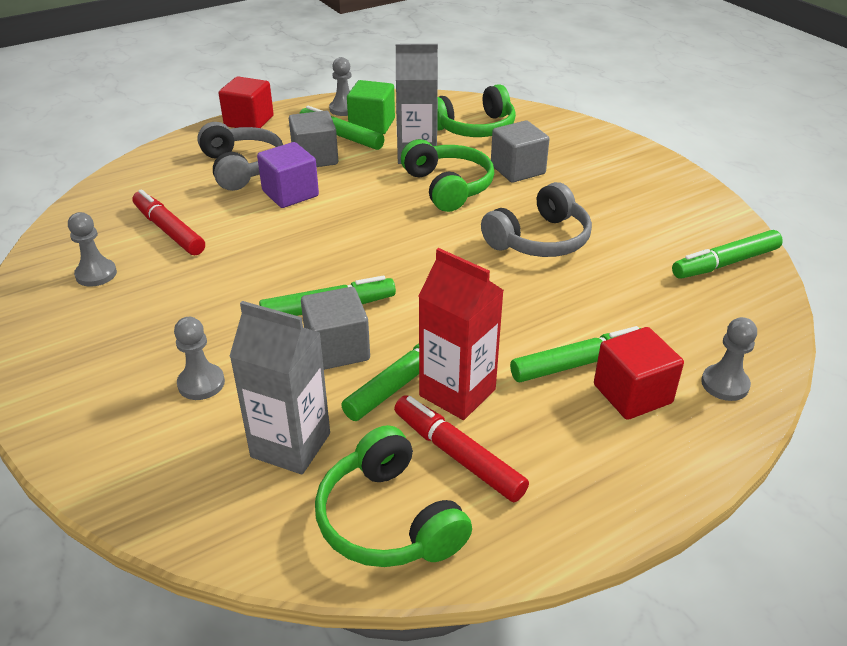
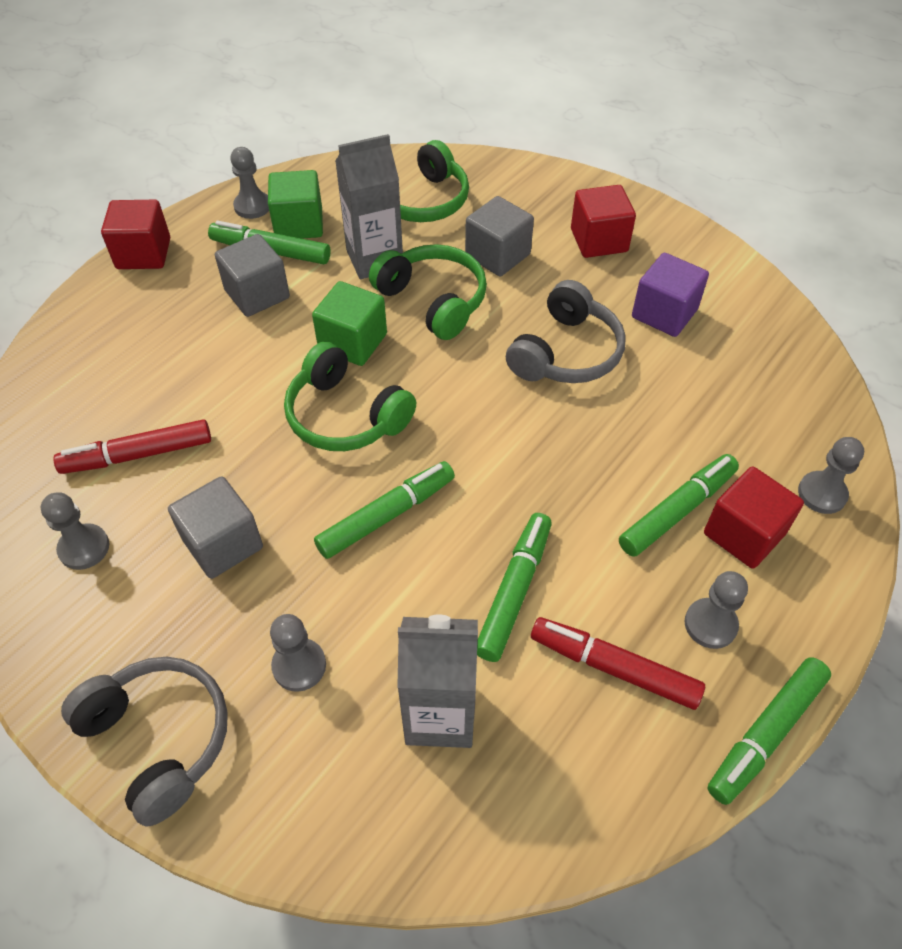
camera: 20 degrees left, 15 degrees up
(169, 230) = (138, 455): red marker -> red marker turned 45 degrees counterclockwise
(242, 167) = (175, 332): grey headphones -> grey headphones (158, 739)
(290, 193) = (256, 358): purple cube -> purple cube (664, 313)
(337, 349) = (424, 570): grey cube -> grey cube (223, 543)
(369, 199) = (353, 342): none -> green cube
(389, 519) = (584, 770): green headphones -> green headphones (346, 415)
(457, 392) = (576, 588): red carton -> none
(564, 449) = (710, 624): none -> grey pawn
(610, 176) = (599, 240): none -> red cube
(725, 263) = (761, 334): green marker -> green marker (765, 733)

